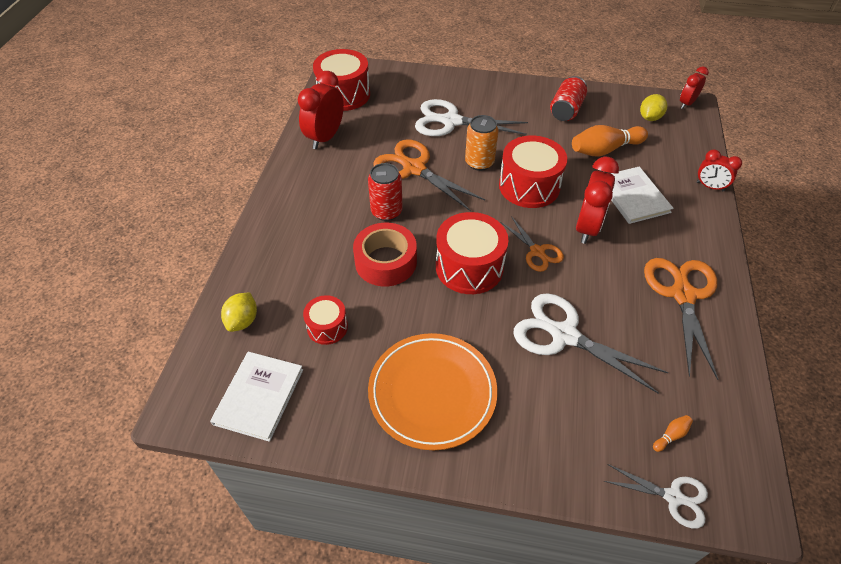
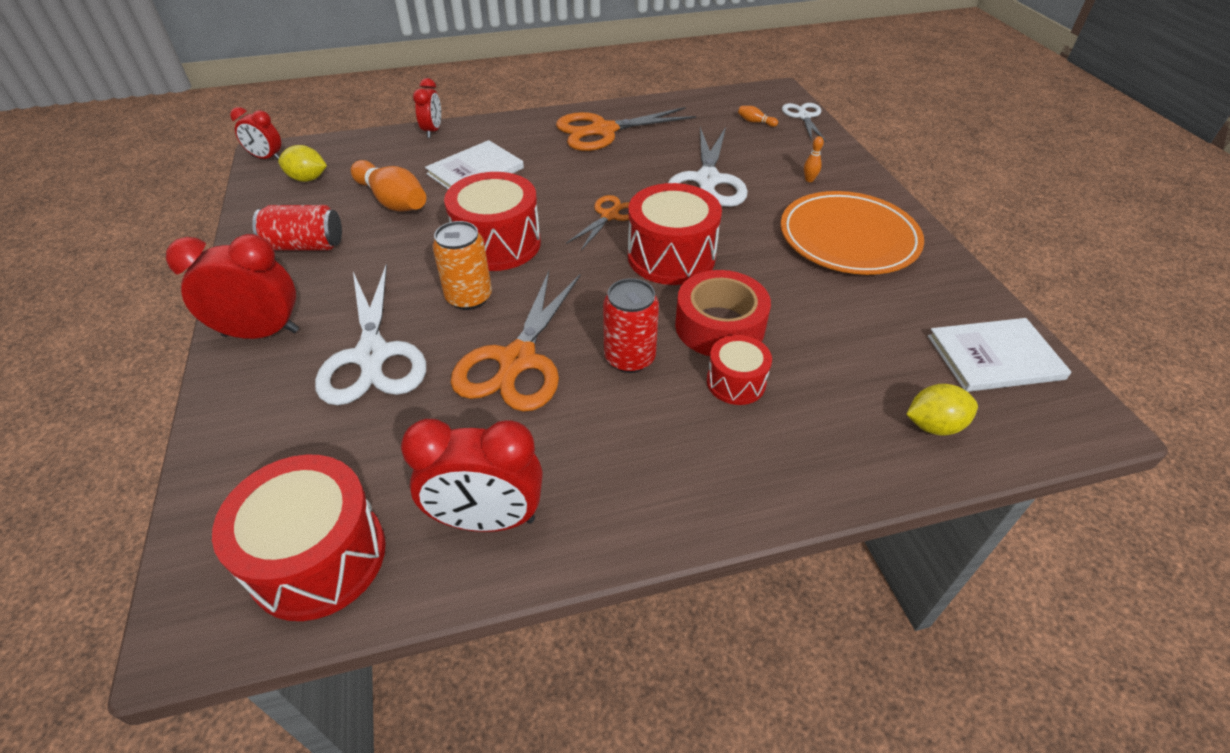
camera: 115 degrees left, 5 degrees down
(327, 327) = (858, 339): red drum -> red drum (736, 382)
(534, 418) = (809, 180): none -> orange bowling pin
(587, 227) = (547, 191): red clock -> red clock (261, 333)

